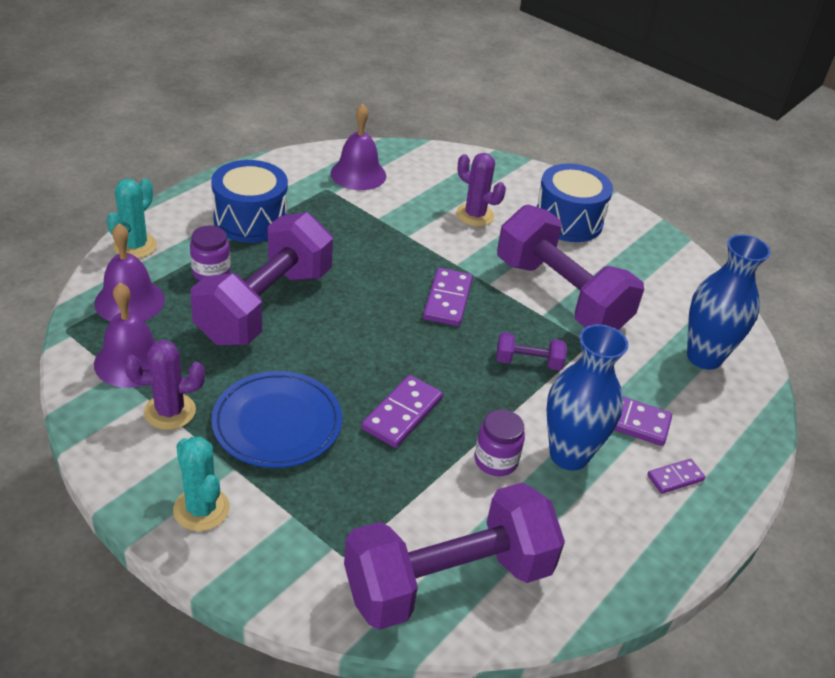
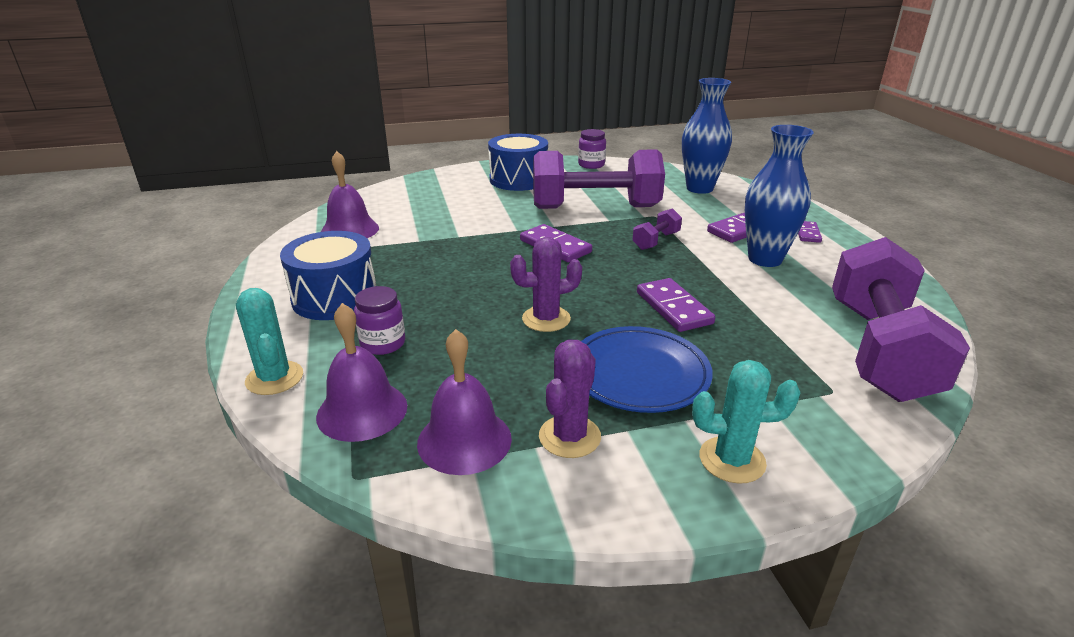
camera: 50 degrees left, 10 degrees down
(265, 305) = (468, 329): purple dumbbell -> none
(475, 215) = (469, 205): purple cactus -> purple cactus (546, 319)
(495, 461) = (754, 287): purple jar -> purple jar (591, 165)

